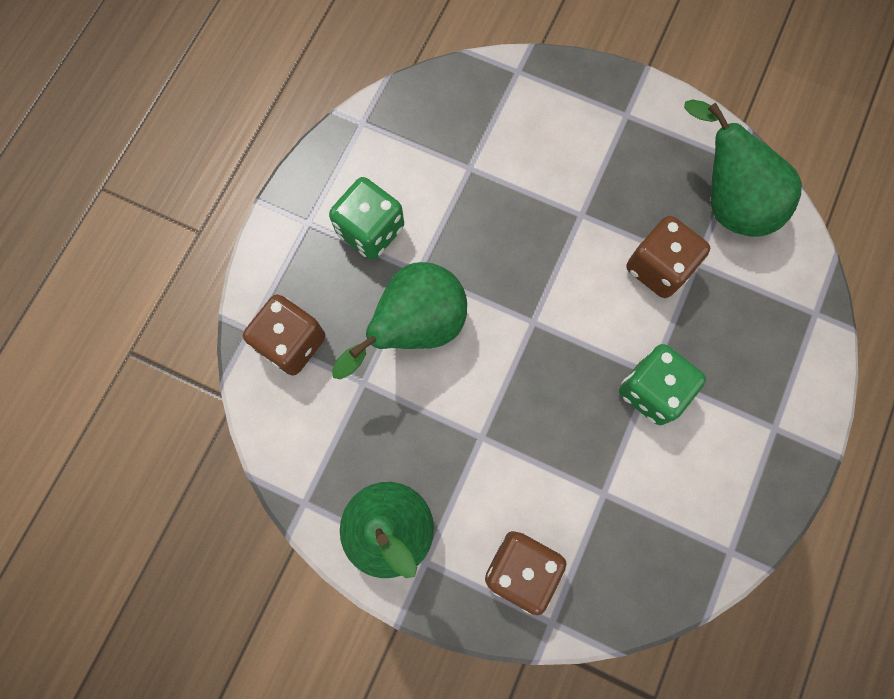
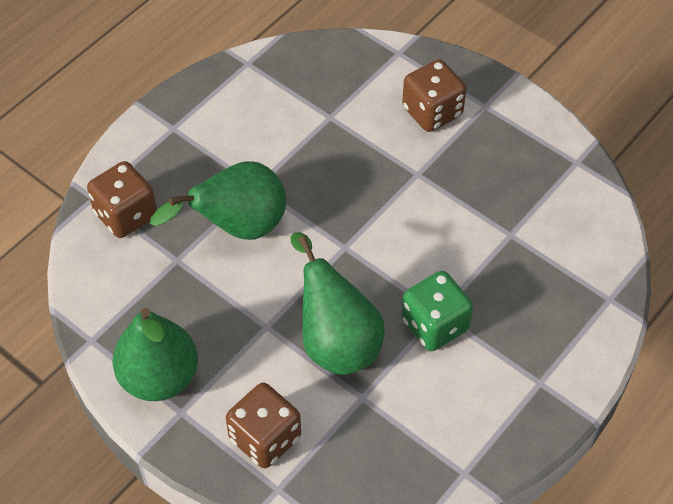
camera: 15 degrees right, 20 degrees down
(370, 230) = (225, 145): green dice -> none
(658, 267) = (473, 229): brown dice -> brown dice (432, 112)
(728, 201) = (555, 192): green pear -> green pear (336, 341)

